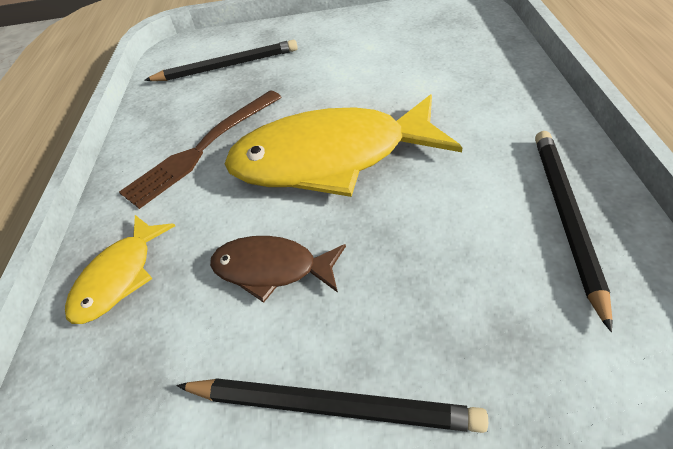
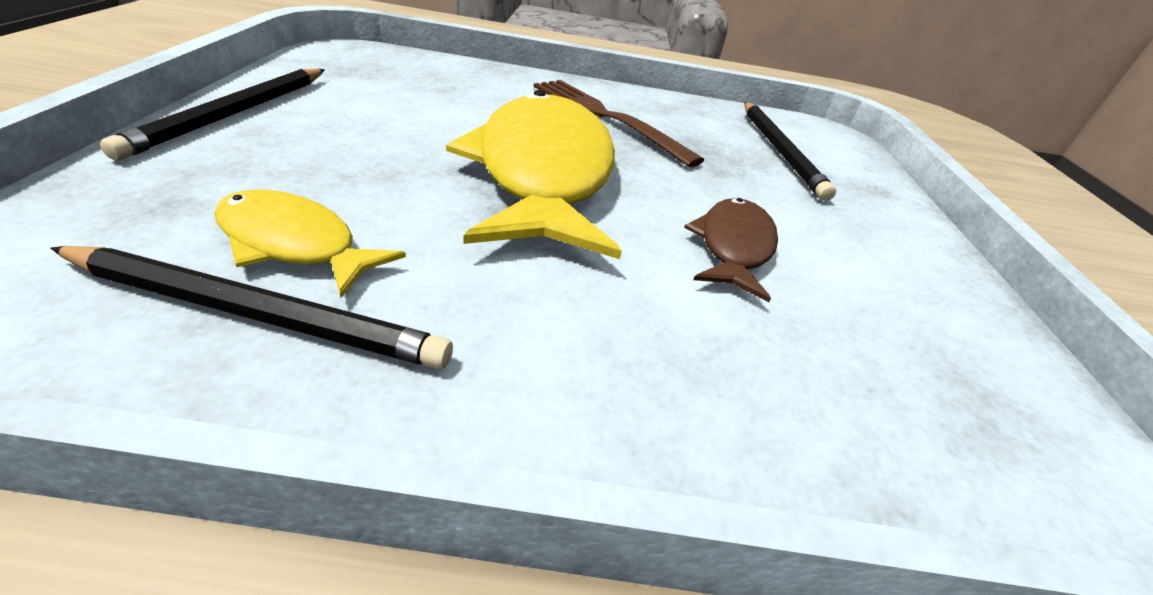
camera: 85 degrees right, 10 degrees down
(120, 277) = (457, 74): yellow fish -> yellow fish (294, 244)
(272, 269) = (402, 119): brown fish -> brown fish (733, 247)

